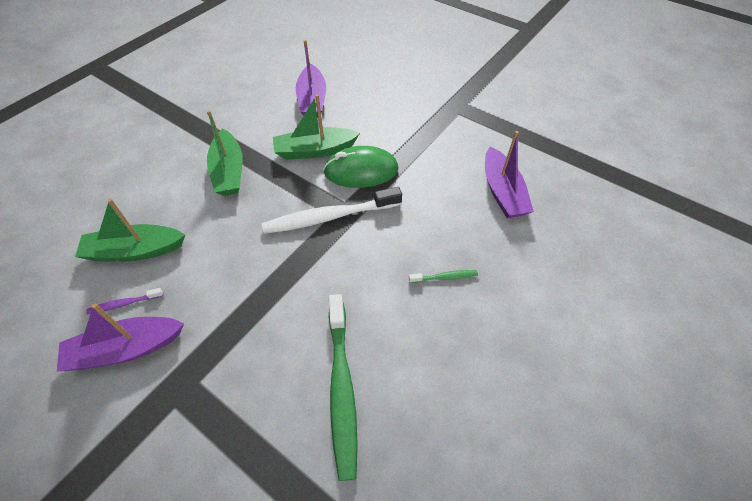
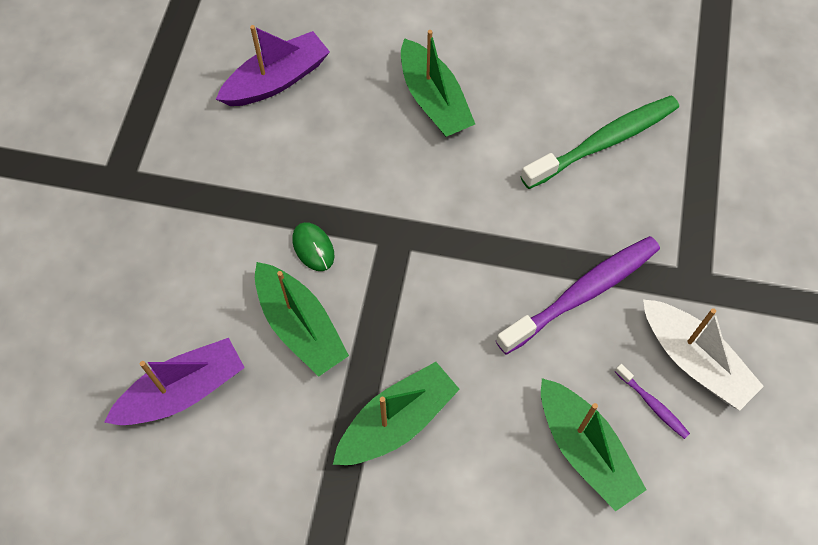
camera: 115 degrees left, 10 degrees up
(126, 349) = (694, 360): purple boat -> white boat
(228, 301) = (582, 294): none -> purple toothbrush
(329, 217) = (411, 248): white toothbrush -> none
(361, 171) = (313, 248): green mouse -> green mouse, size x0.52
(444, 277) = (434, 100): green toothbrush -> green boat

